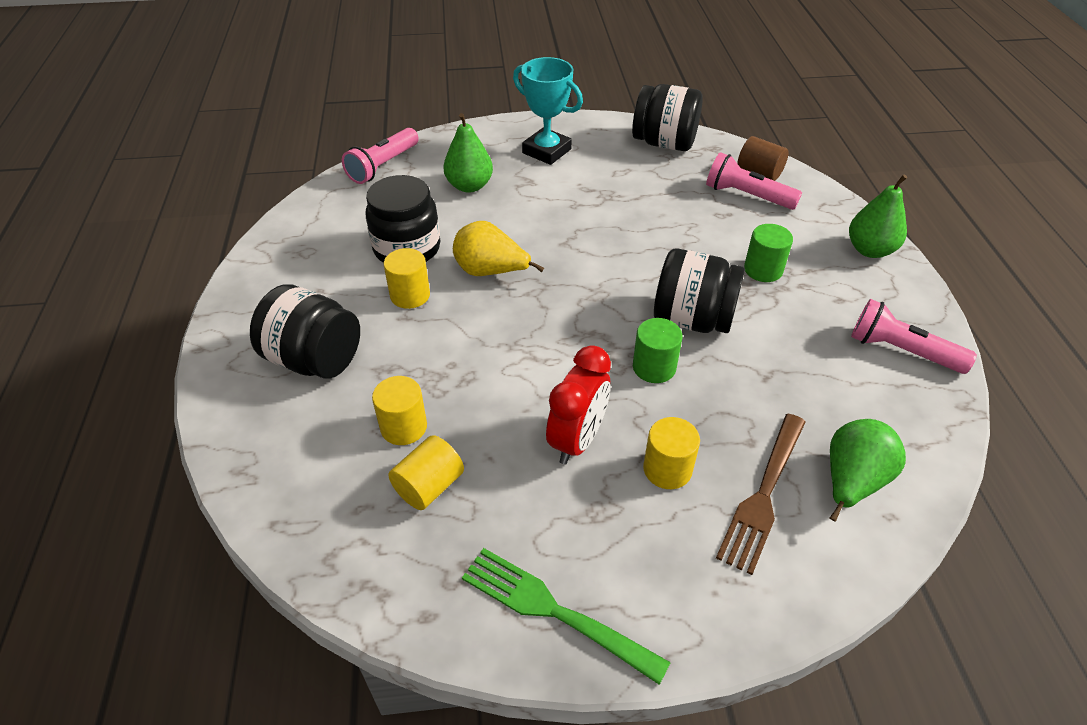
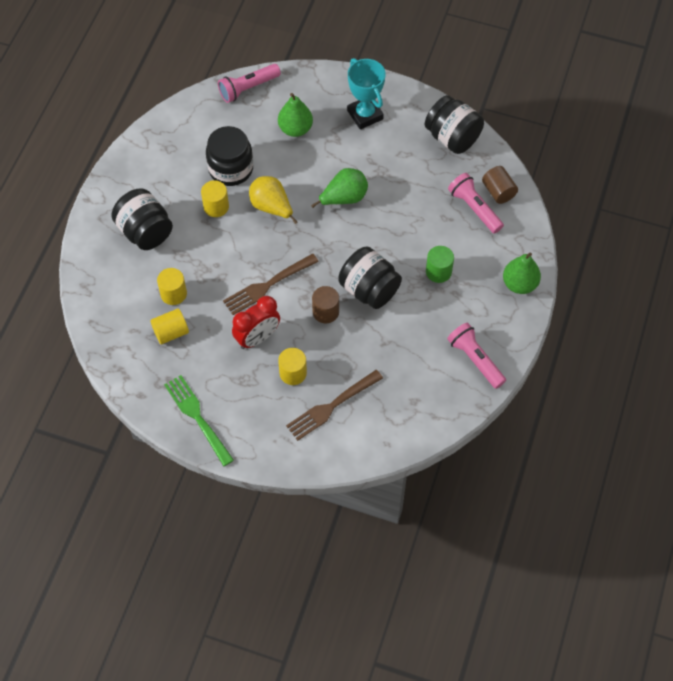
camera: 25 degrees right, 15 degrees up
(546, 363) = (268, 285): none -> brown fork
(654, 367) = (325, 312): green cylinder -> brown cylinder
(851, 481) = (382, 419): green pear -> green pear (344, 198)

